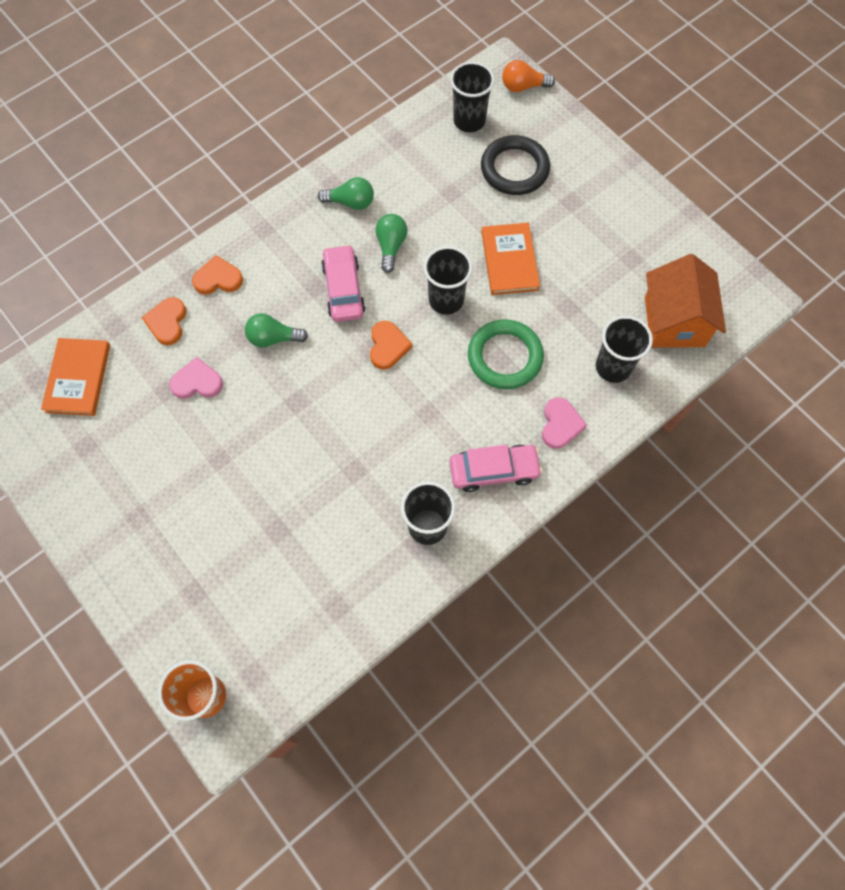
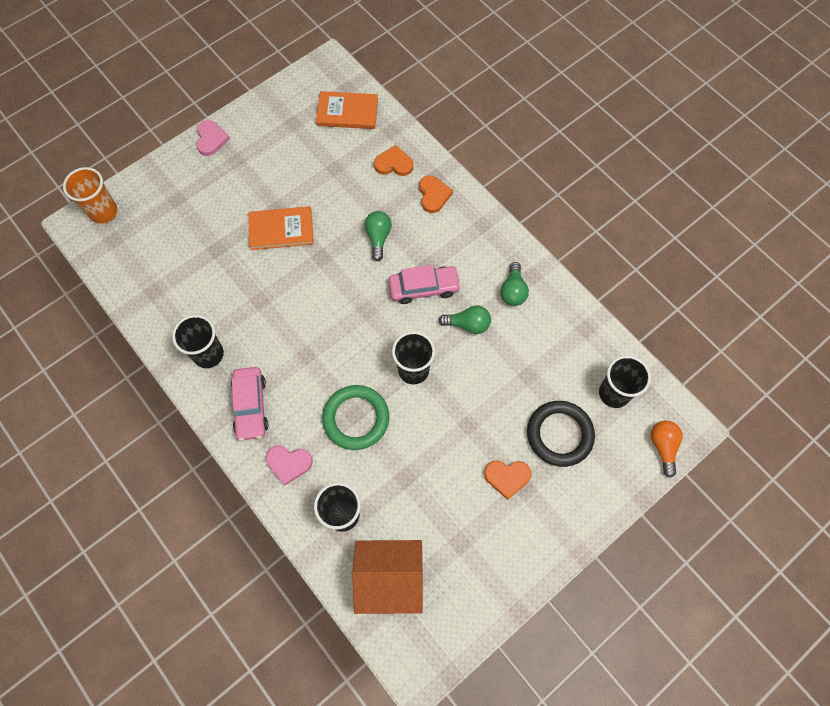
camera: 90 degrees right, 0 degrees up
(197, 382) = (341, 188): pink heart -> pink heart (211, 139)
(388, 346) = (369, 323): orange heart -> orange heart (507, 477)
(509, 261) = (455, 426): orange book -> orange book (281, 229)

